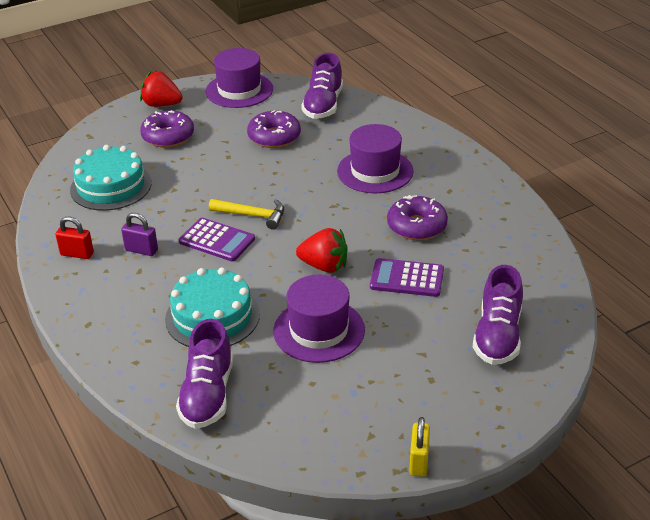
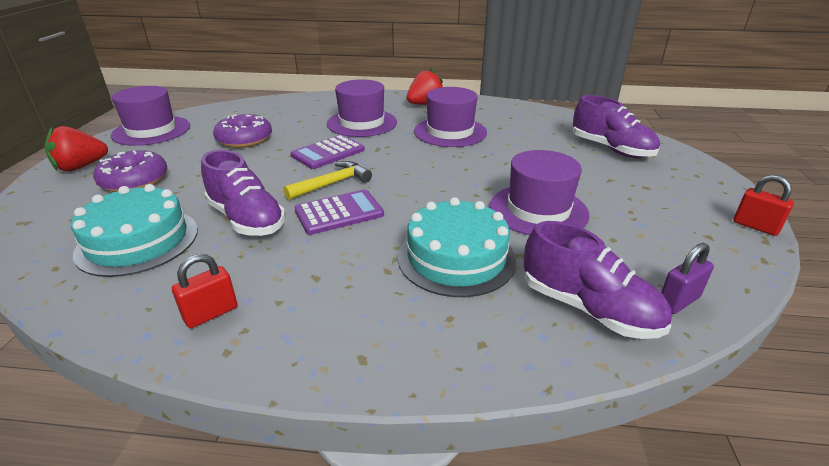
camera: 55 degrees left, 5 degrees down
(141, 250) = (283, 262): purple padlock -> purple padlock (678, 301)
(323, 105) = (246, 112): purple shoe -> purple shoe (246, 219)
(324, 266) = (451, 178): red strawberry -> red strawberry (425, 104)
(407, 278) = (509, 155): purple calculator -> purple calculator (328, 153)
(416, 226) = (450, 132): purple donut -> purple hat
(419, 461) = (755, 226): yellow padlock -> red padlock

